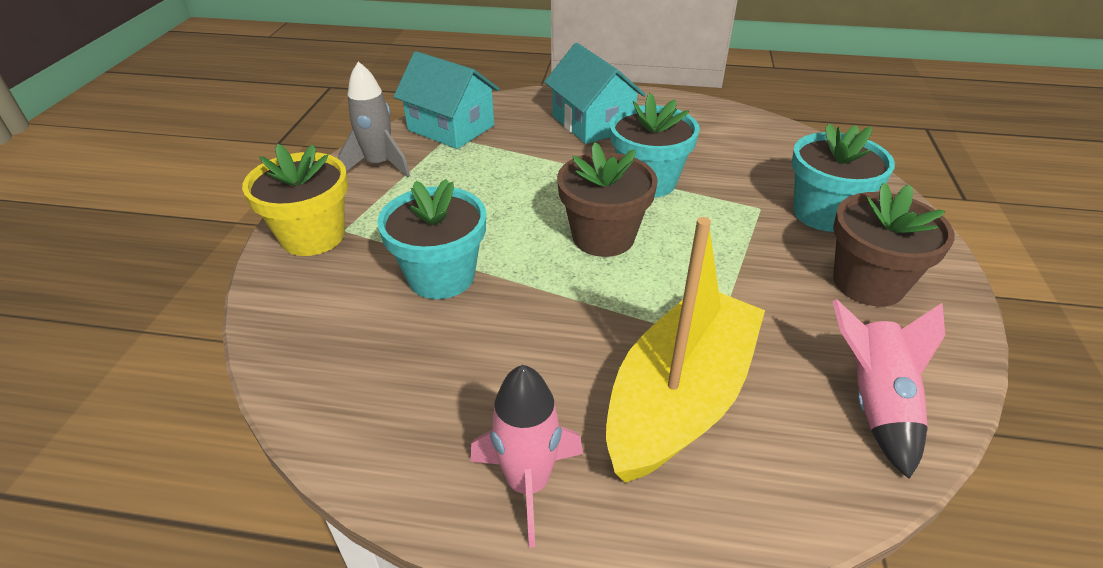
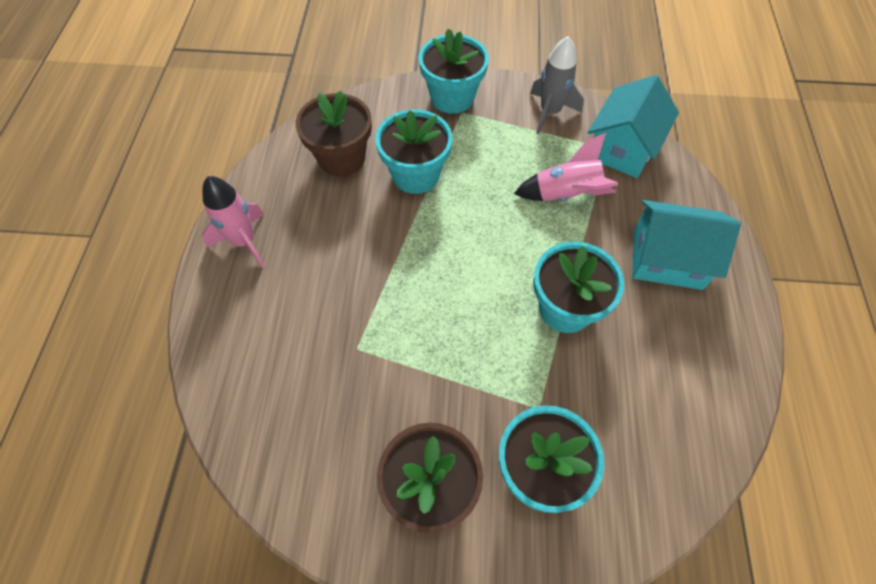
camera: 85 degrees right, 20 degrees up
(313, 236) = (452, 97): yellow flower pot -> turquoise flower pot
(592, 123) = (667, 259): turquoise house -> turquoise house turned 45 degrees clockwise
(603, 237) = (474, 273): brown flower pot -> brown flower pot (342, 158)
(679, 398) = (301, 321): yellow boat -> none
(874, 403) = (292, 454): pink rocket -> pink rocket (566, 194)

